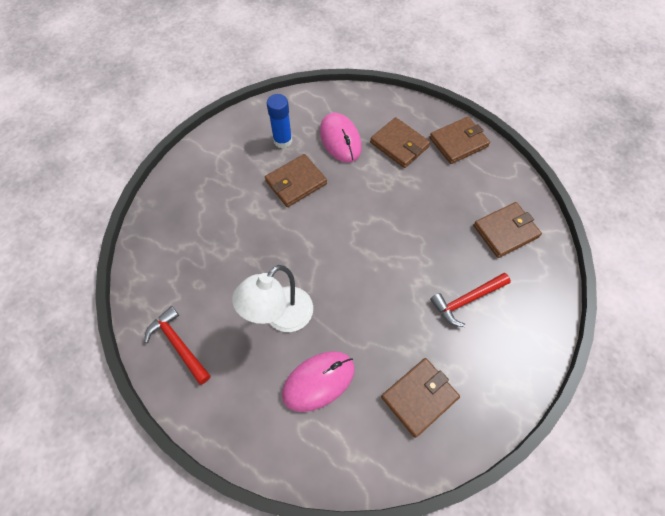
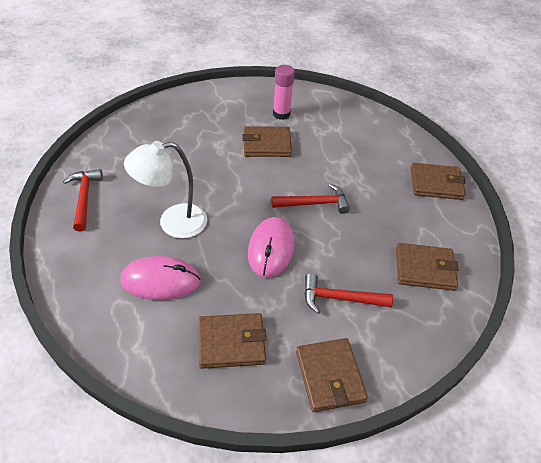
camera: 30 degrees right, 15 degrees down
(282, 140) = (281, 114): blue glue stick -> pink glue stick
(340, 139) = (329, 134): pink mouse -> pink mouse (271, 249)
(381, 221) = (314, 203): none -> red hammer
(399, 144) = (378, 160): brown wallet -> brown wallet (330, 376)

